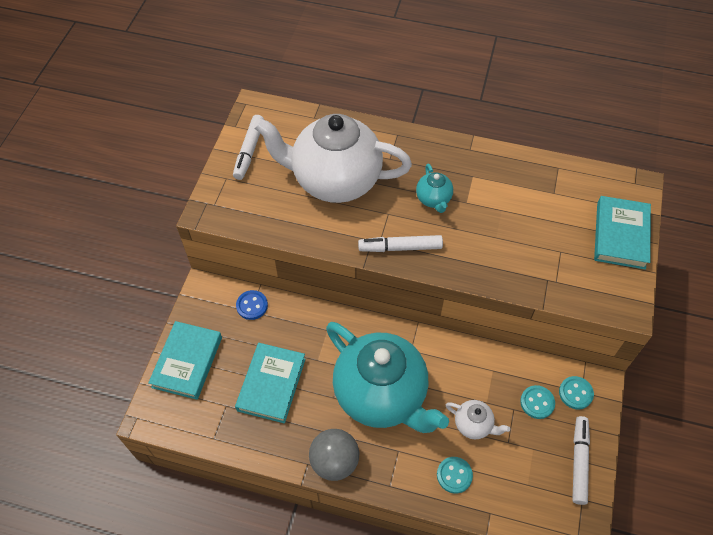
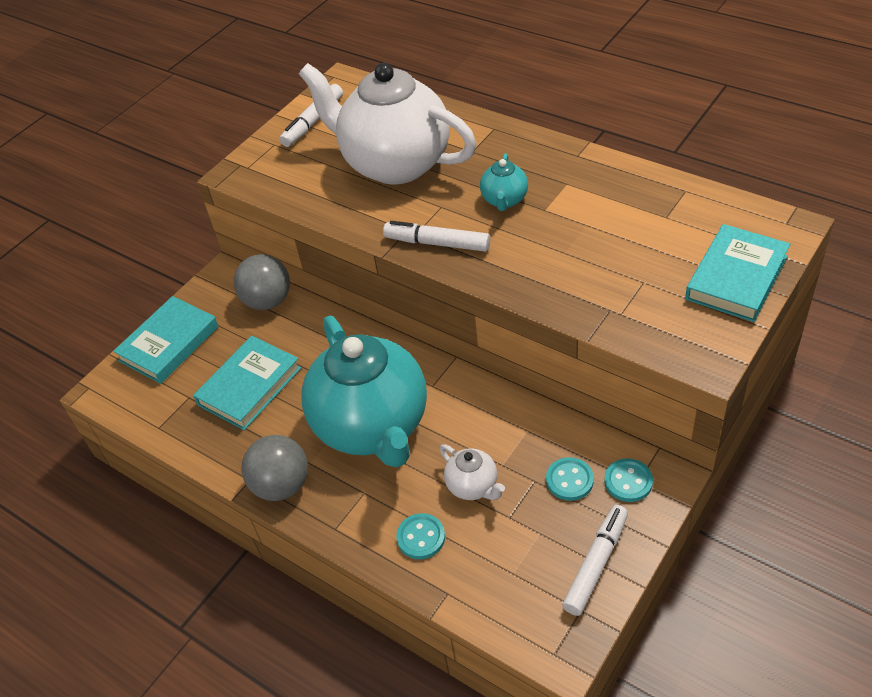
camera: 25 degrees right, 10 degrees down
(252, 305) = (268, 301): blue button -> grey ball

